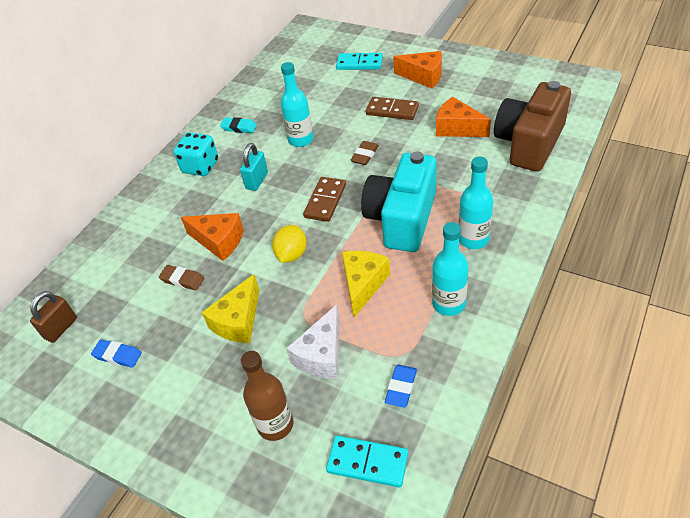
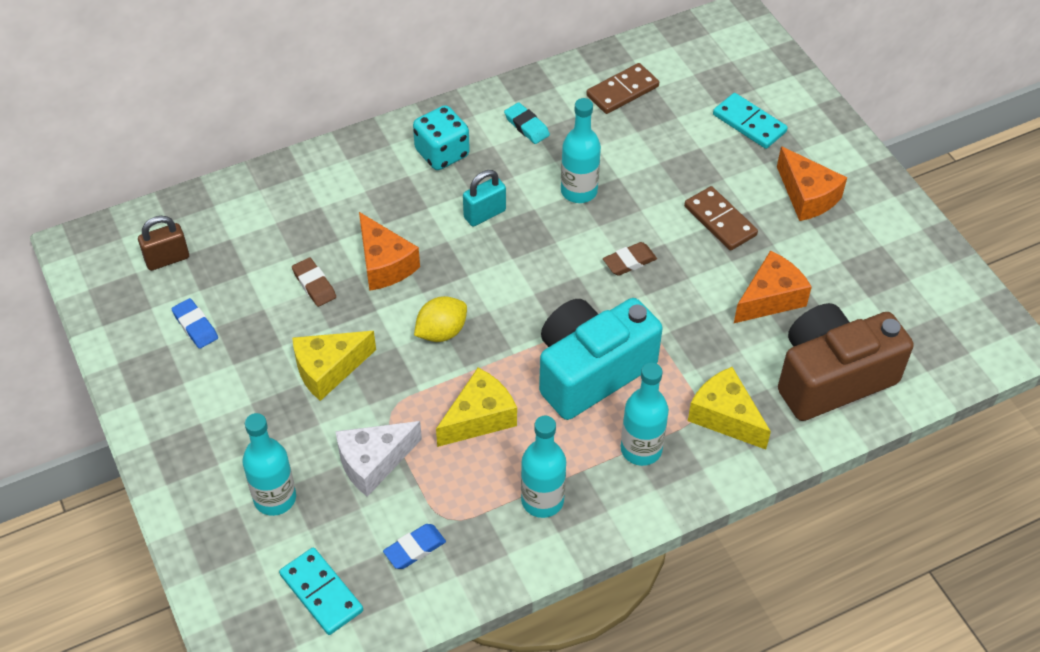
camera: 30 degrees right, 5 degrees up
(275, 424) = (275, 498): brown bottle -> turquoise bottle
(325, 201) = (532, 291): brown domino -> brown domino (622, 91)
(457, 128) = (770, 298): orange cheese -> orange cheese turned 75 degrees clockwise
(498, 194) = (725, 416): none -> yellow cheese

